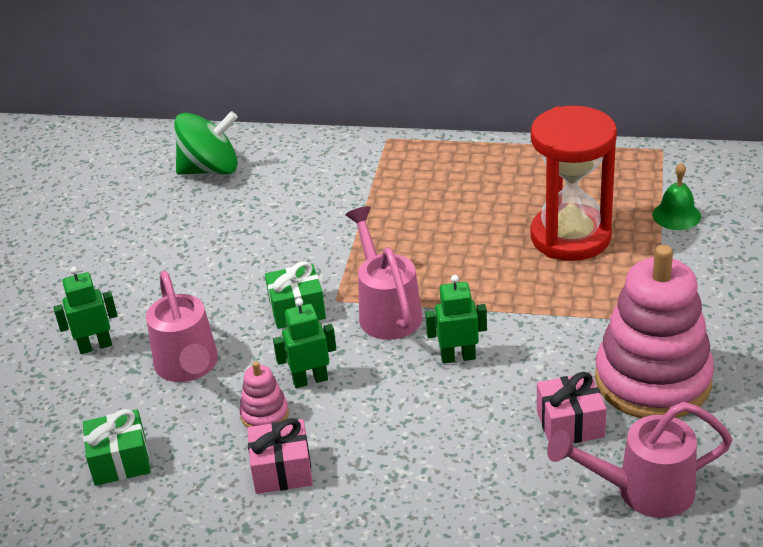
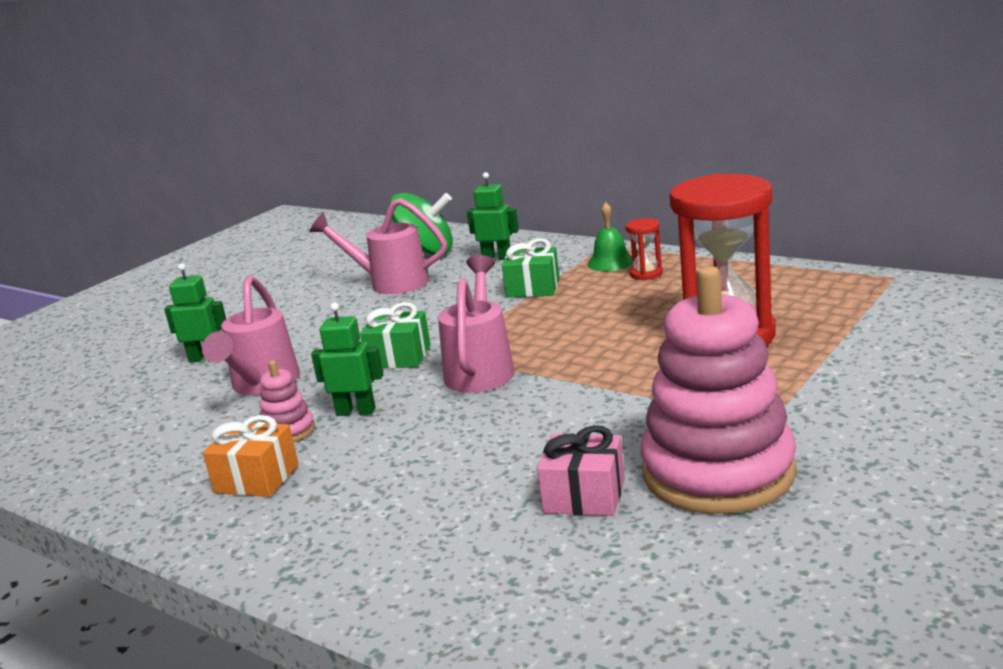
camera: 25 degrees right, 15 degrees down
(120, 461) = (132, 444): green gift -> green gift (533, 288)
(282, 470) = (256, 478): pink gift -> orange gift
(452, 171) = (646, 274): none -> red hourglass
(458, 357) = (516, 416): green robot -> green robot (497, 258)
(642, 491) = (613, 579): pink watering can -> pink watering can (389, 283)
(676, 215) = (867, 331): green bell -> green bell (610, 262)

